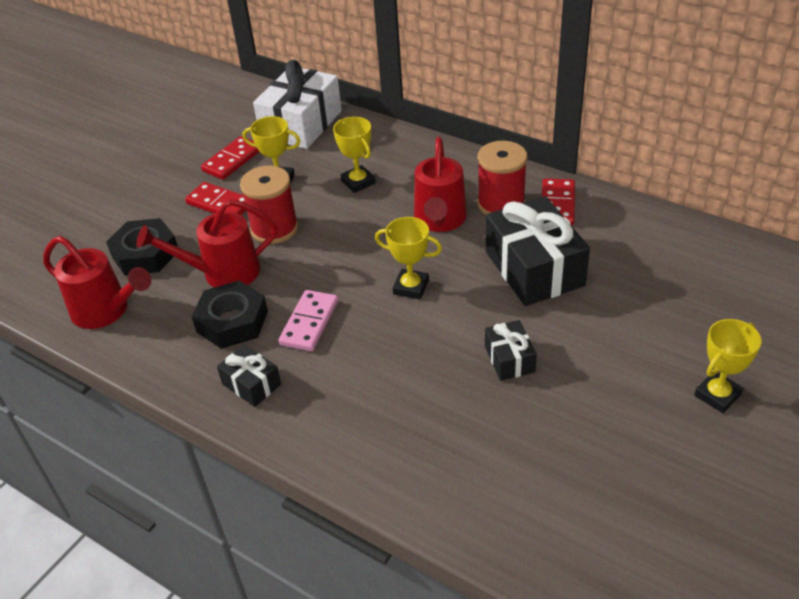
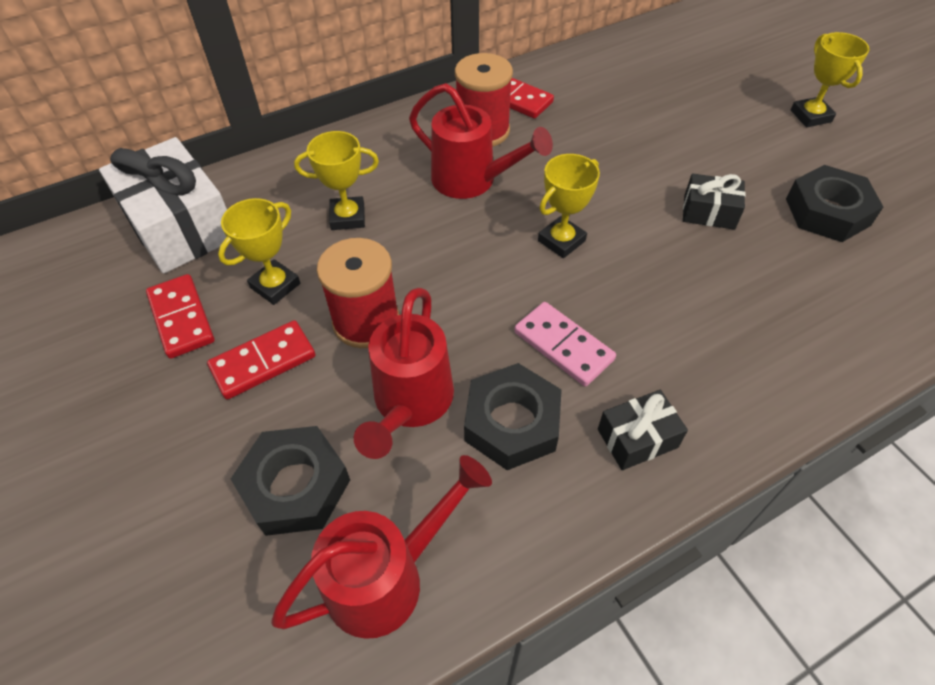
camera: 65 degrees left, 10 degrees up
(534, 269) = (594, 148): black gift -> none
(574, 437) = (827, 212): none -> black nut

